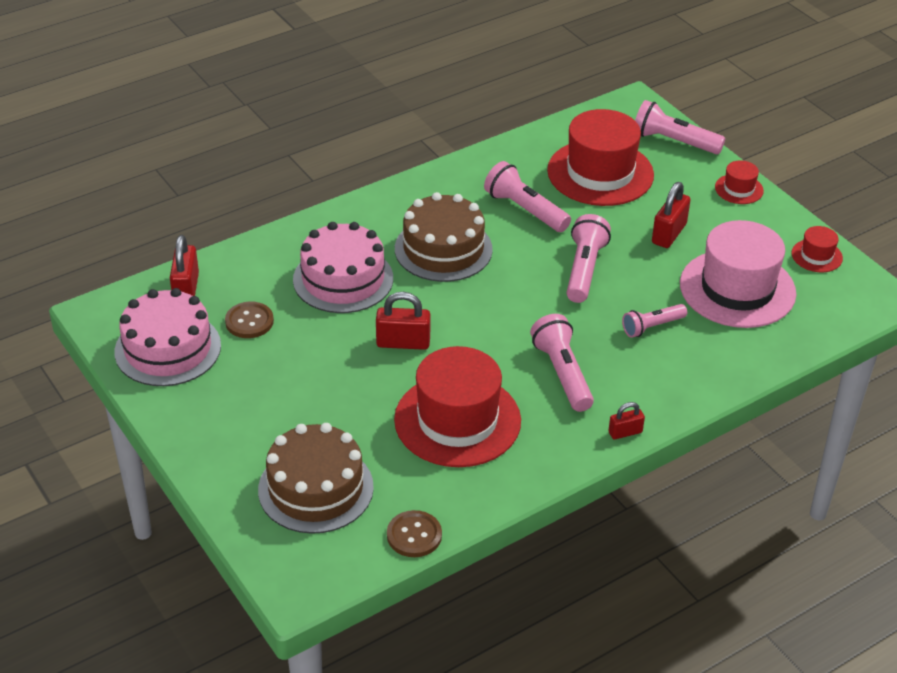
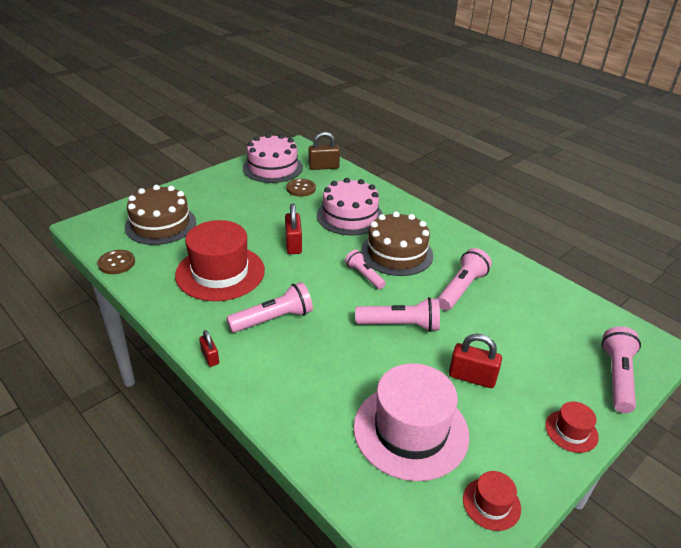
camera: 80 degrees right, 5 degrees down
(186, 289) = (323, 167): red padlock -> brown padlock
(600, 173) = (535, 329): red hat -> none
(652, 327) = (340, 369): pink flashlight -> pink flashlight (364, 276)

